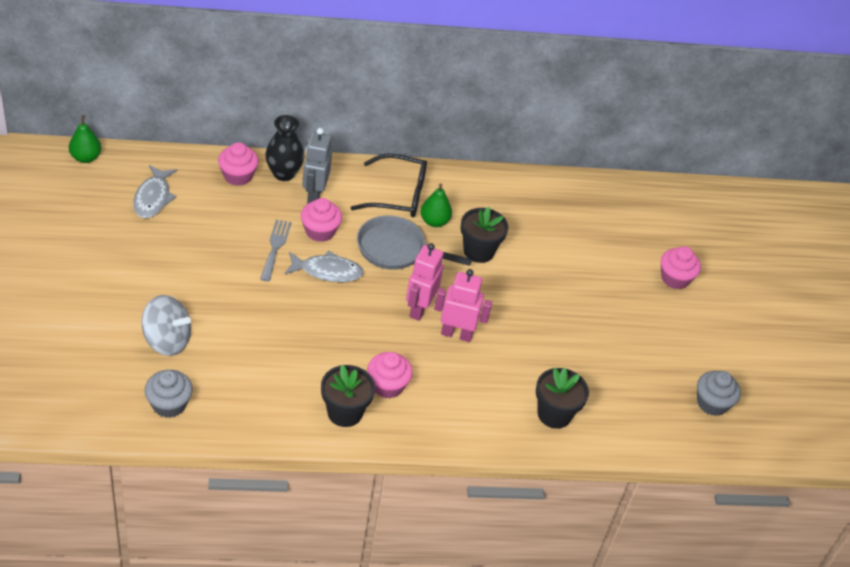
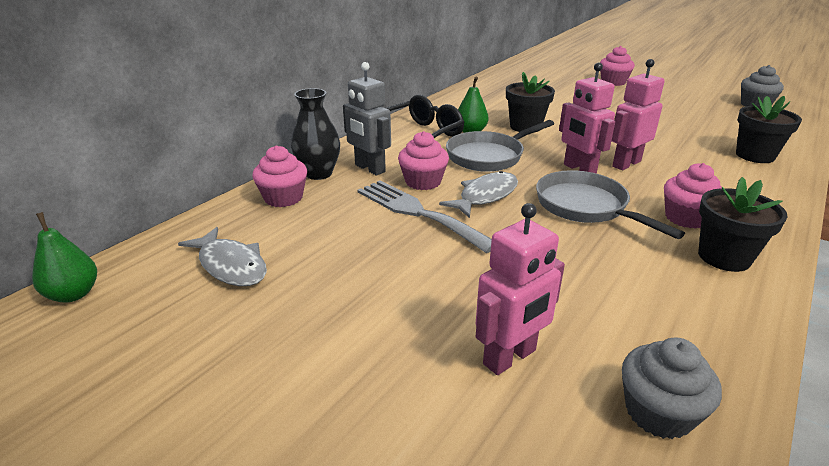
camera: 45 degrees left, 15 degrees down
(167, 340) = (510, 357): grey spinning top -> pink robot
(275, 247) = (418, 212): grey fork -> grey fork, size x1.53
(357, 328) = (585, 207): none -> grey pan

